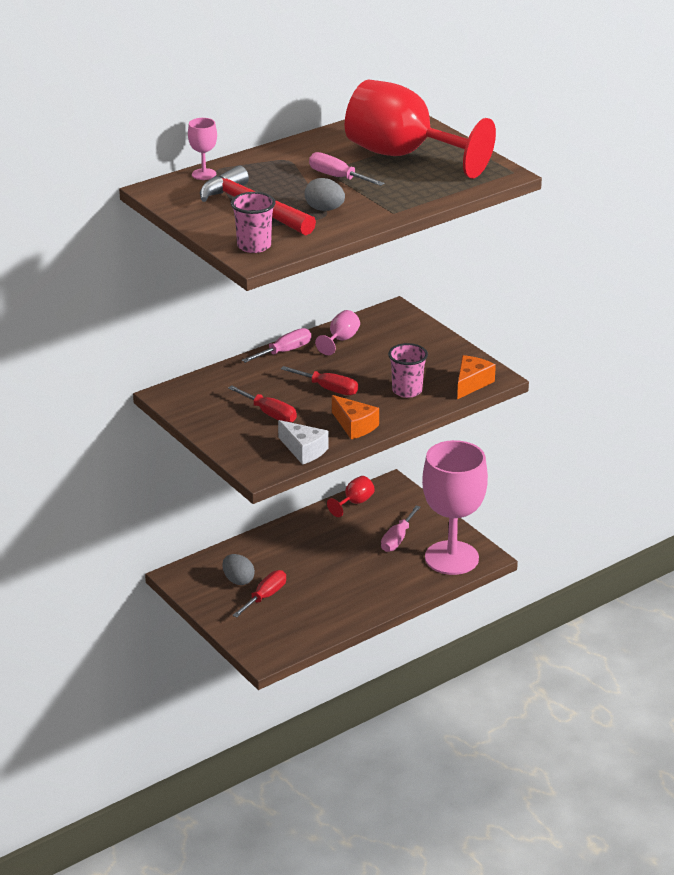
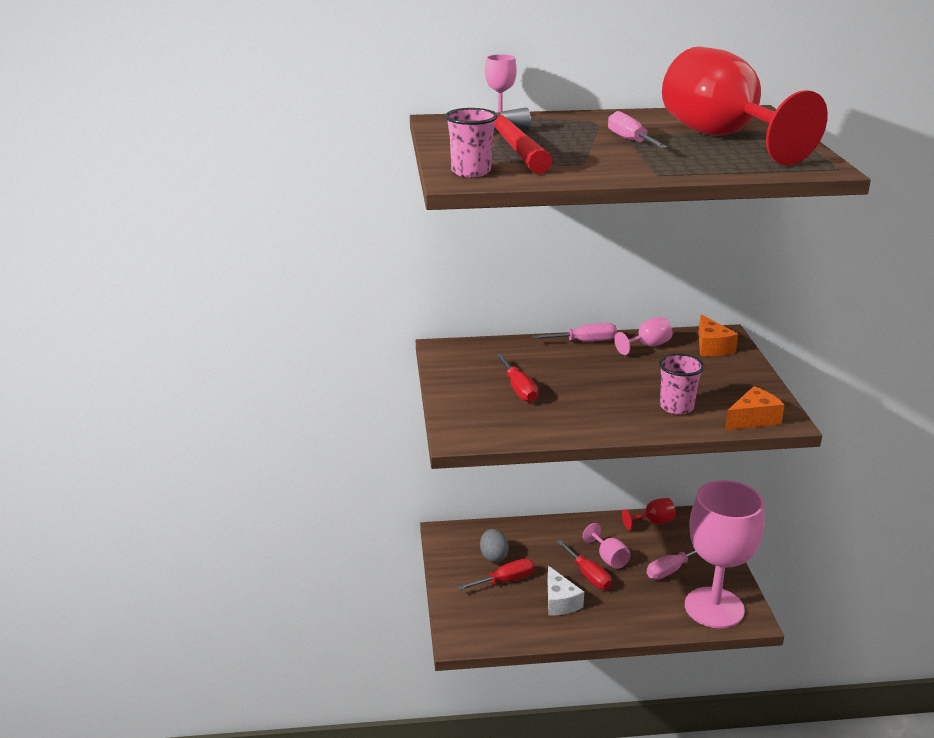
camera: 30 degrees right, 5 degrees down
(304, 450) = (520, 432): white cheese -> white cheese (560, 602)
(324, 209) = (584, 159): grey egg -> none
(328, 389) = (597, 383): red screwdriver -> red screwdriver (588, 575)
(339, 547) = (609, 558): none -> pink goblet
(354, 426) = (592, 424): orange cheese -> orange cheese (711, 347)

